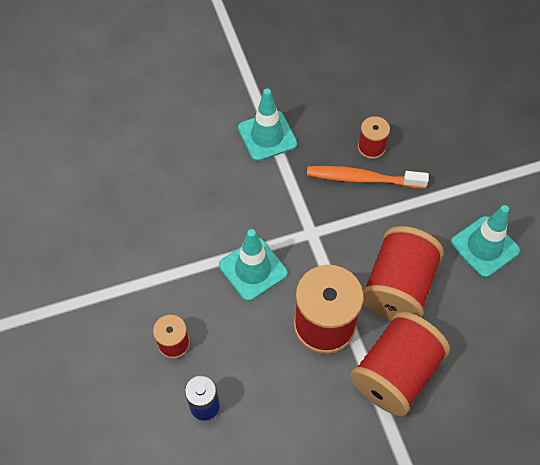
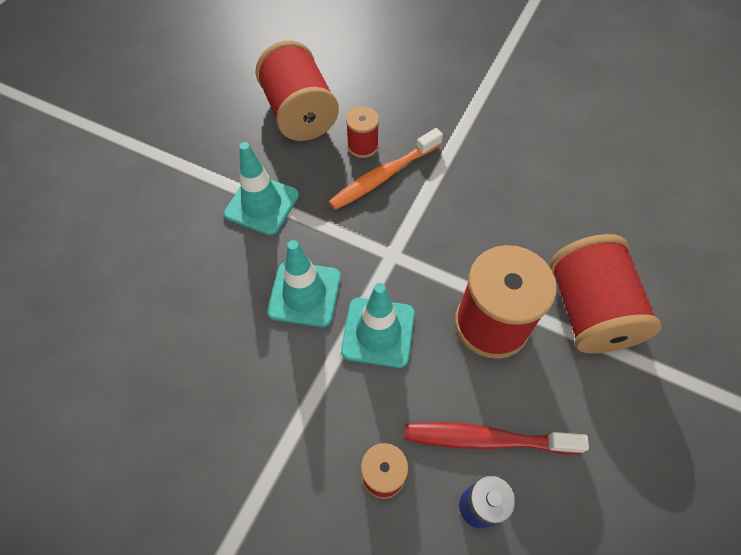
camera: 45 degrees left, 0 degrees up
(247, 379) = (486, 439): none -> red toothbrush
(397, 287) = (509, 239): red spool -> red spool (300, 114)
(484, 247) = (531, 154): turquoise traffic cone -> turquoise traffic cone (304, 294)

